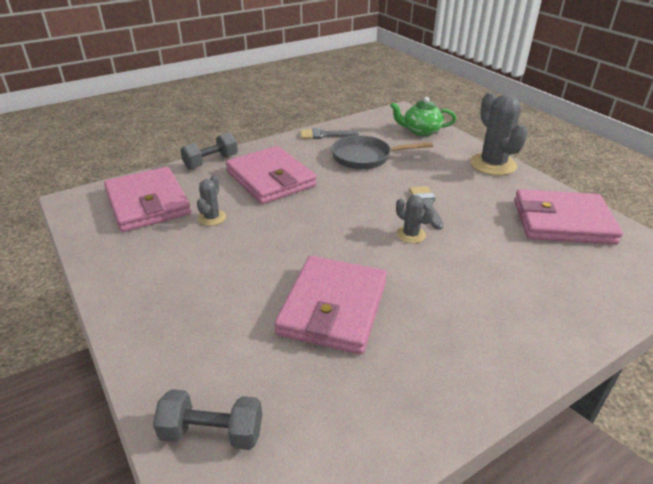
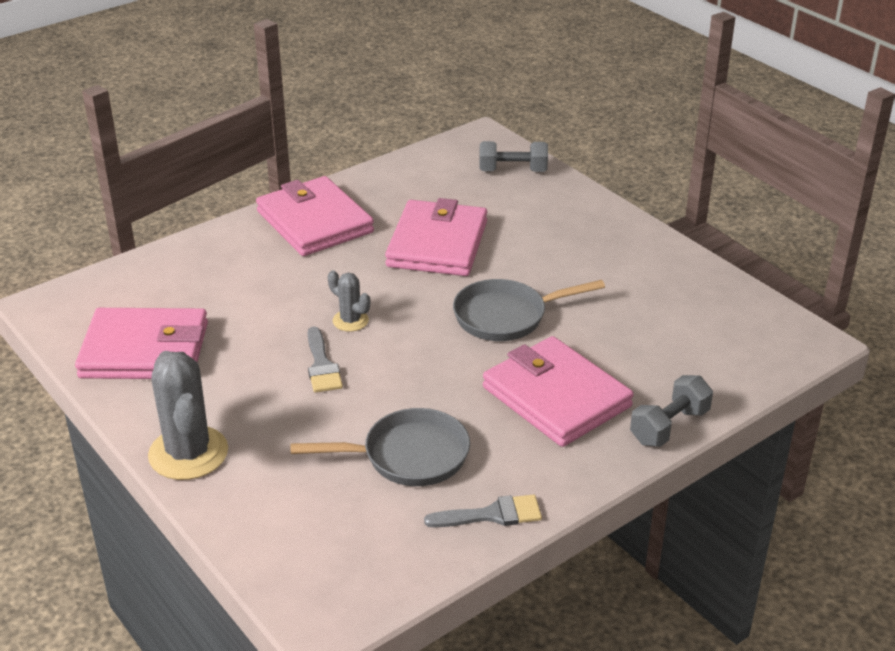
camera: 175 degrees right, 0 degrees up
(148, 203) = (708, 344): pink wallet -> pink wallet (314, 222)
(212, 218) = (608, 328): grey cactus -> none
(286, 231) = (506, 316): none -> grey pan
(421, 131) = (294, 543): green teapot -> none

